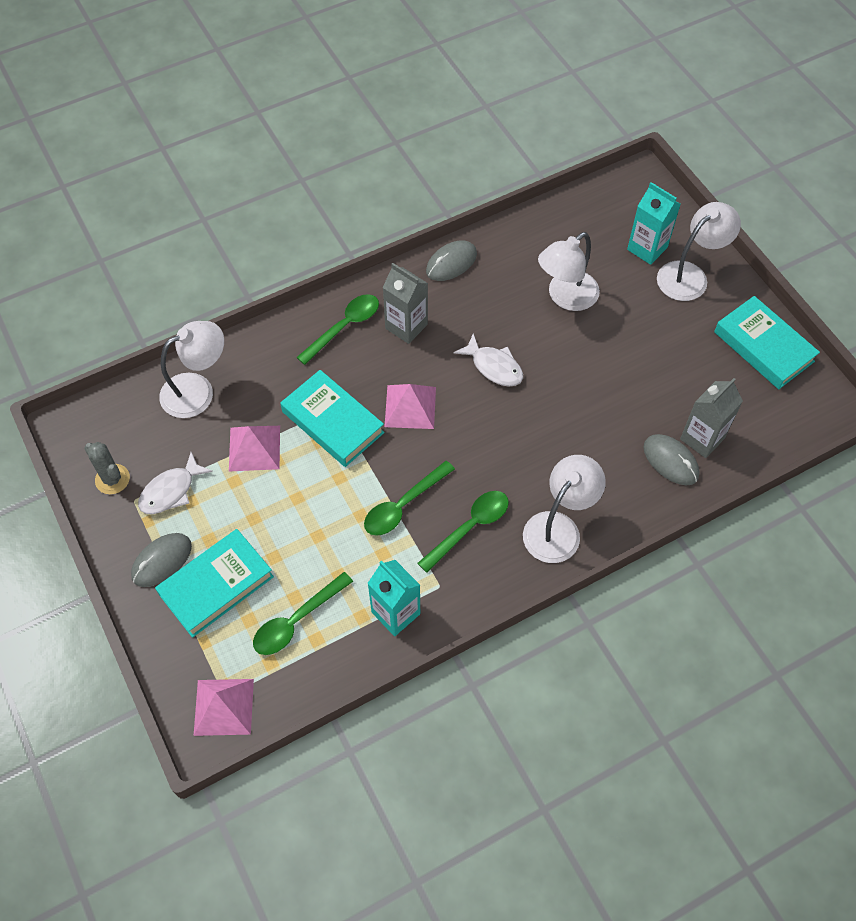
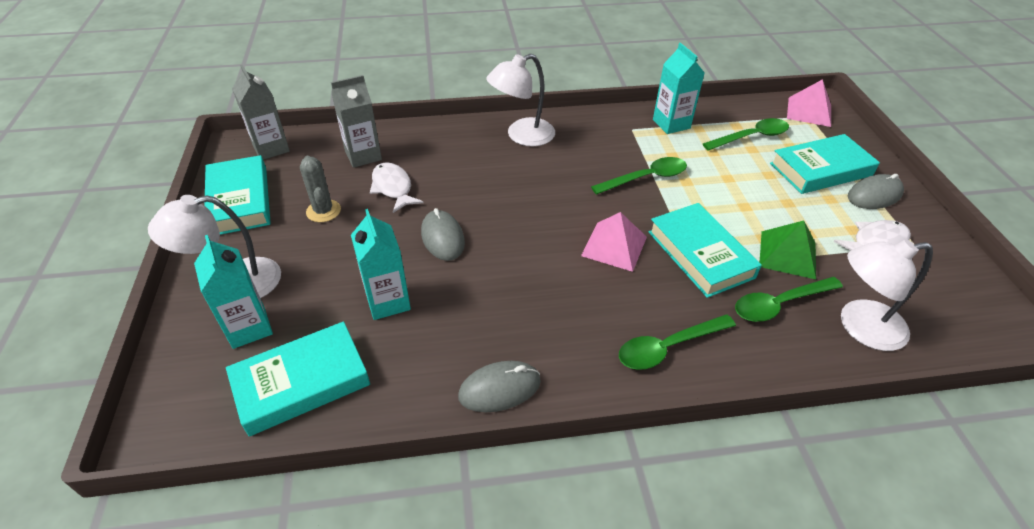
camera: 160 degrees left, 15 degrees down
(112, 479) = (944, 267): grey cactus -> grey cactus (323, 211)
(254, 448) = (788, 254): pink pyramid -> green pyramid
(406, 326) = (590, 325): grey carton -> grey carton (271, 148)
(470, 527) = (593, 152): green spoon -> green spoon (779, 304)
(494, 367) = (510, 256): white fish -> white fish (393, 188)
(565, 297) = (388, 301): white lamp -> turquoise carton
(581, 227) = (301, 382): none -> turquoise book
(670, 461) = (402, 149): grey mouse -> grey mouse (443, 238)

